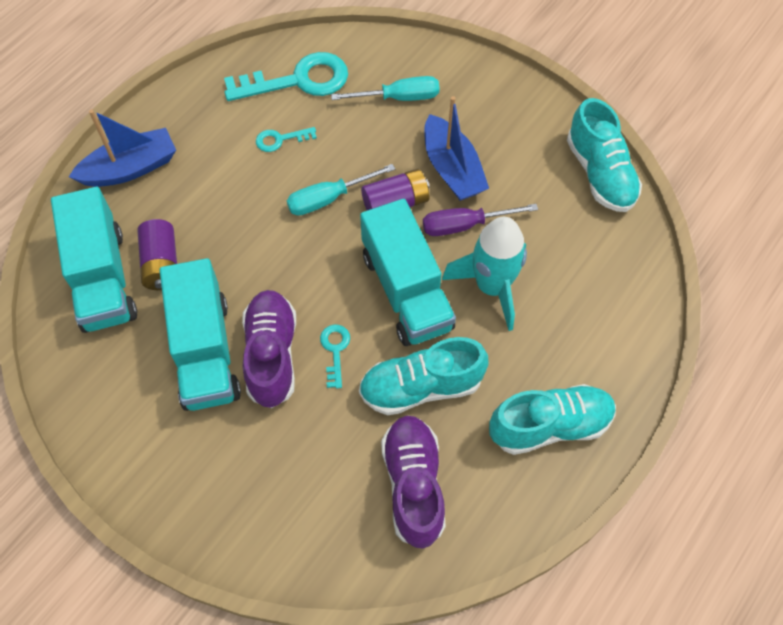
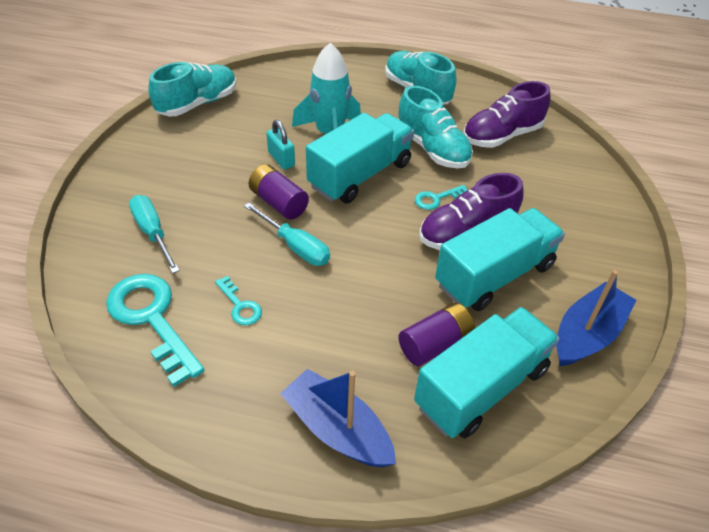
camera: 115 degrees left, 15 degrees down
(452, 169) = (226, 179): blue boat -> blue boat (587, 334)
(465, 225) = (281, 159): purple screwdriver -> turquoise padlock

